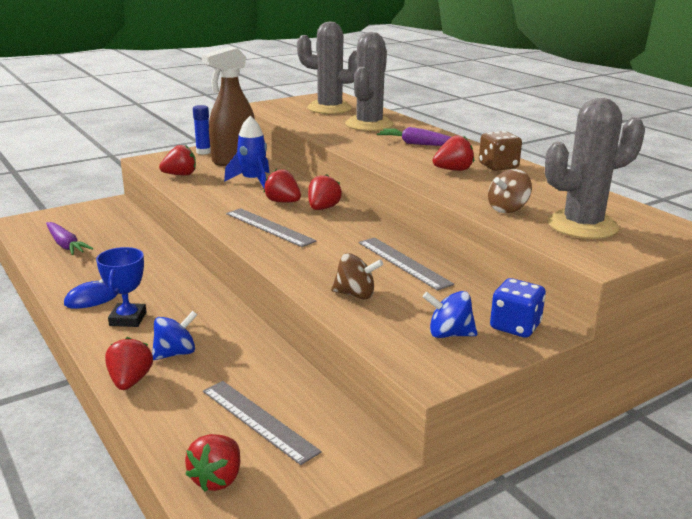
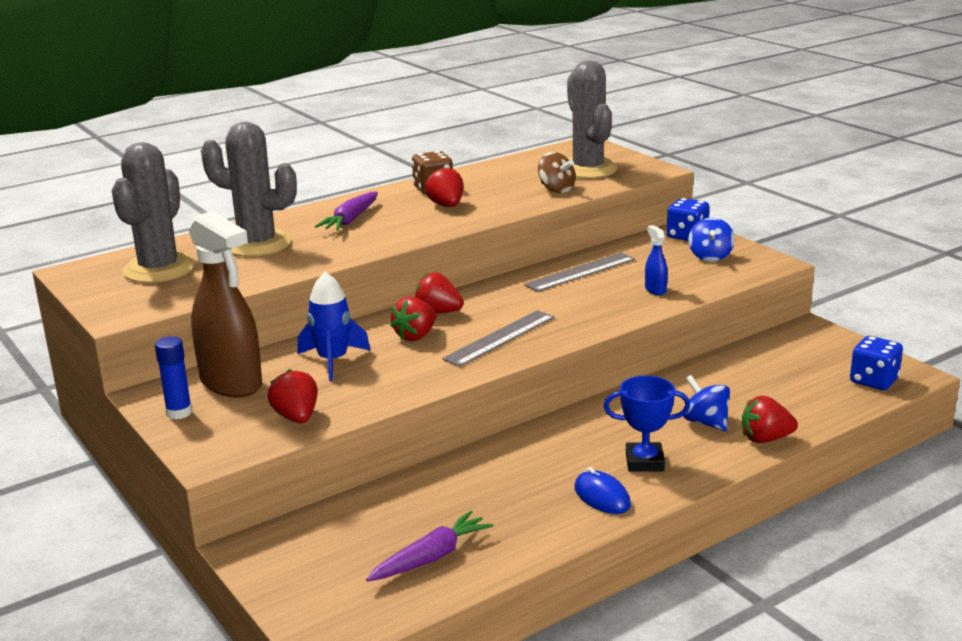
camera: 90 degrees left, 0 degrees up
(217, 479) = (873, 381): red strawberry -> blue dice
(258, 420) = (793, 371): grey ruler -> none
(355, 294) = (655, 290): brown spinning top -> blue spray bottle

